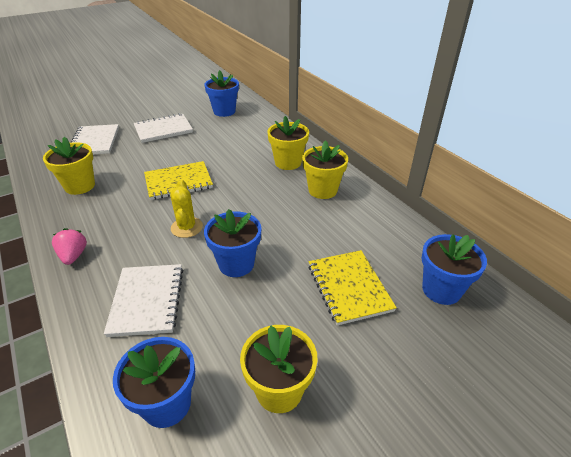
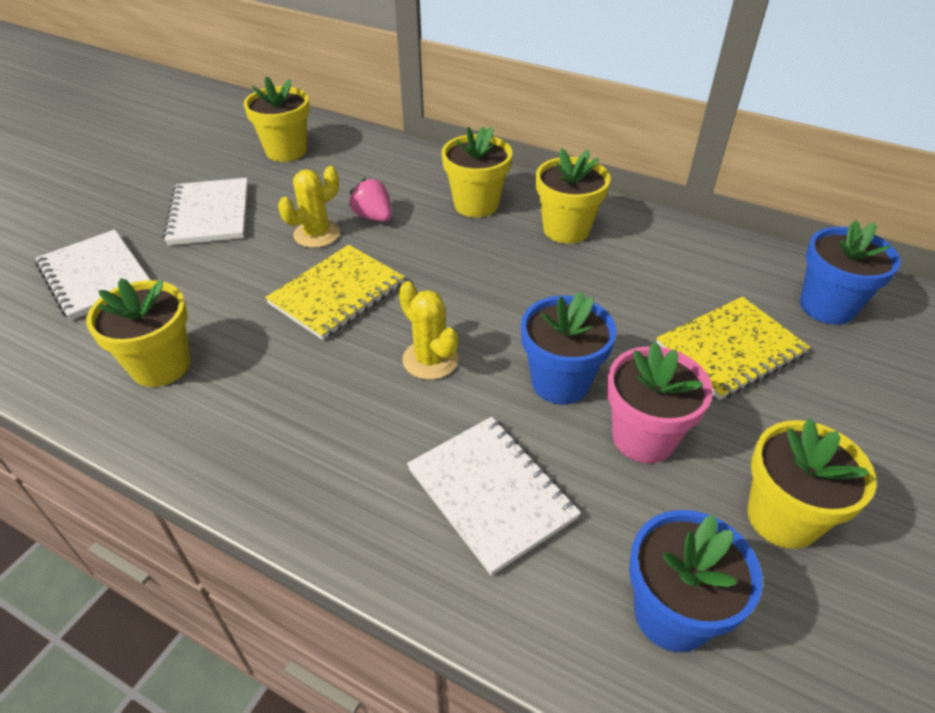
camera: 30 degrees left, 5 degrees up
(73, 256) = (290, 484): pink strawberry -> pink strawberry (373, 217)
(163, 130) = (210, 214): white notebook -> white notebook turned 45 degrees counterclockwise
(198, 152) = (317, 234): none -> yellow cactus
(224, 111) = (286, 151): blue flower pot -> yellow flower pot
(249, 310) = (643, 437): none -> pink flower pot
(349, 287) = (730, 349): yellow notebook -> yellow notebook turned 75 degrees counterclockwise

